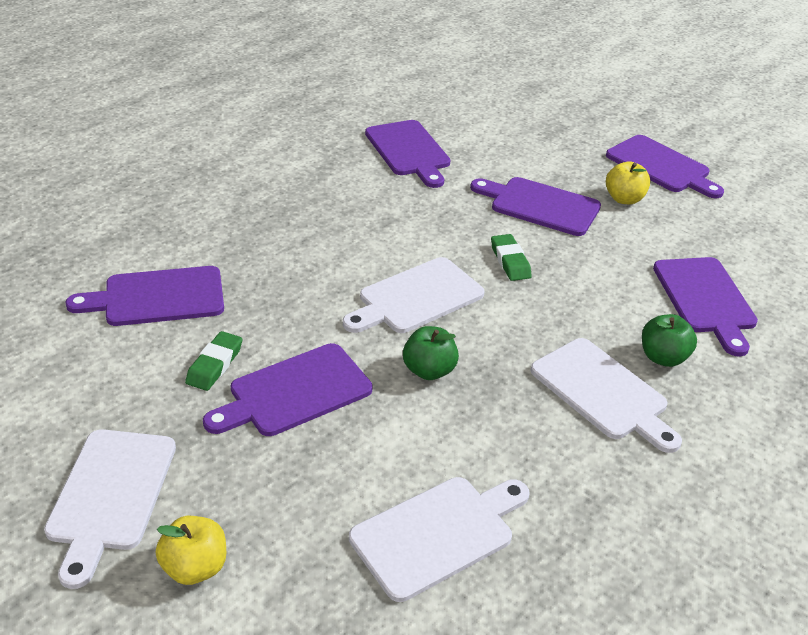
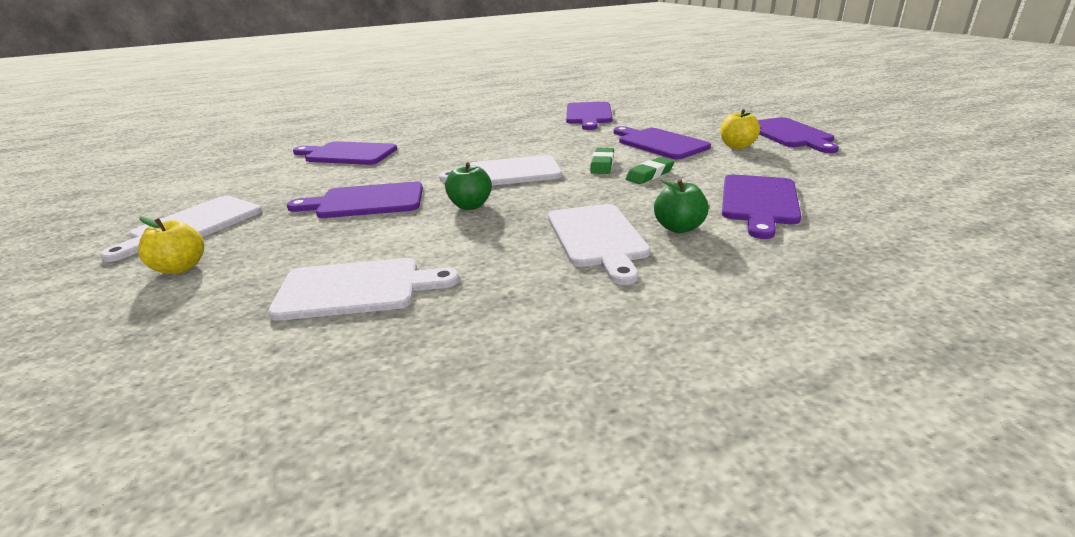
camera: 30 degrees right, 10 degrees down
(214, 365) = (336, 183): green eraser -> green eraser (649, 175)

